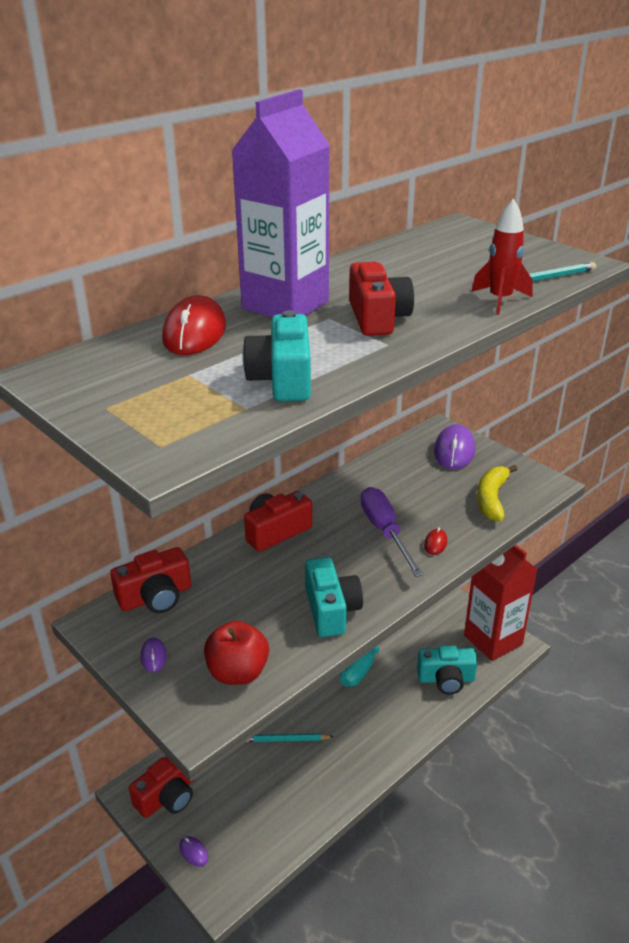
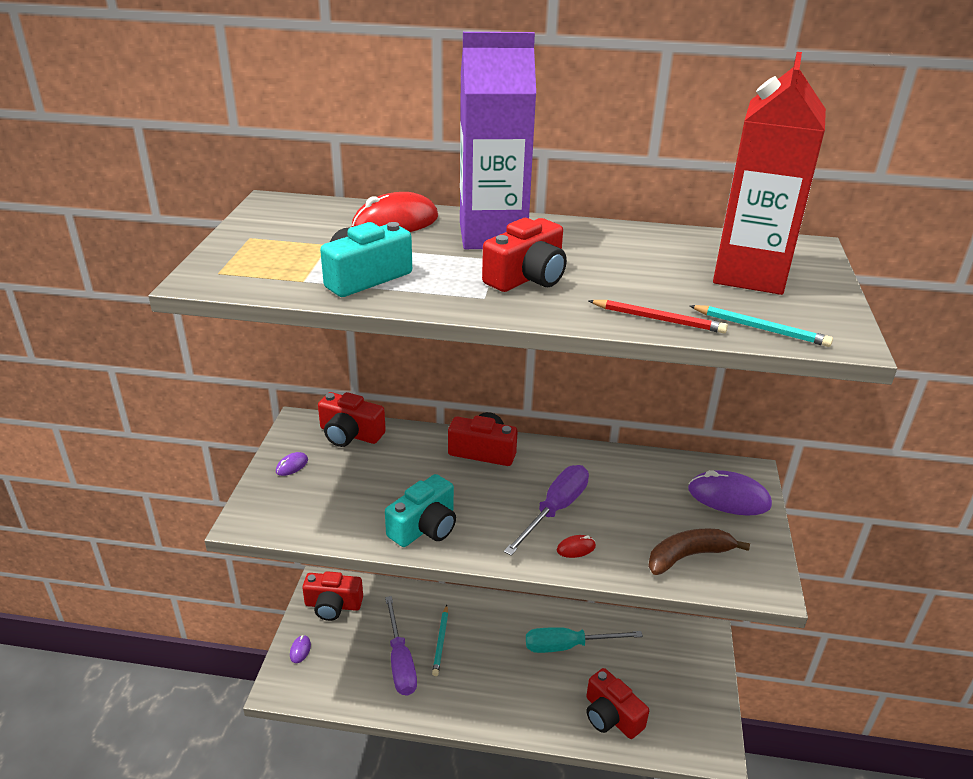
camera: 50 degrees right, 0 degrees up
(238, 672) = (312, 513): red apple -> none
(279, 780) = (400, 661): none -> purple screwdriver
(286, 739) = (441, 642): turquoise pencil -> turquoise pencil turned 135 degrees counterclockwise
(446, 679) = (611, 716): turquoise camera -> red camera
(454, 451) = (728, 497): purple mouse -> purple mouse turned 45 degrees clockwise
(492, 499) = (688, 556): yellow banana -> brown banana
(493, 640) = (699, 728): red carton -> red carton (750, 275)
(500, 300) = (658, 319): red rocket -> red pencil

